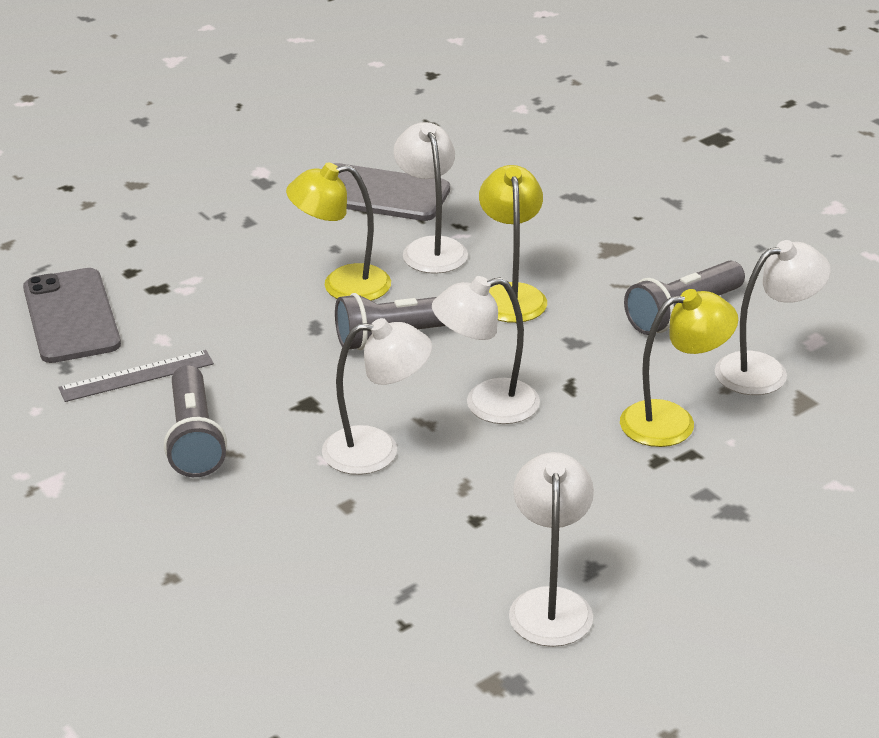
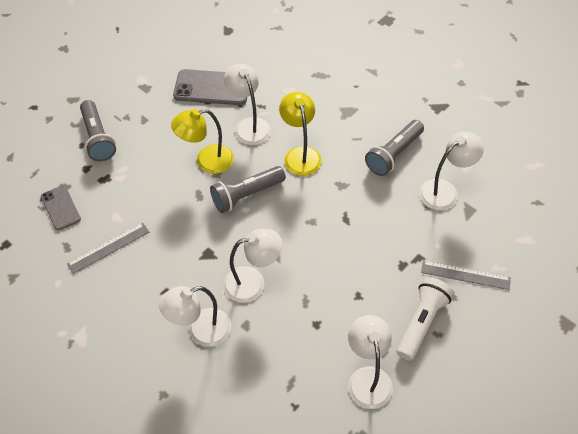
camera: 10 degrees left, 20 degrees up
(71, 316) = (60, 208): grey phone -> grey phone, size x0.61
(194, 438) = (151, 290): grey flashlight -> grey flashlight (98, 138)
(486, 404) = (304, 239): white lamp -> white lamp (200, 331)
(672, 421) = (404, 235): yellow lamp -> none
(672, 542) = (422, 323): none -> white flashlight
(773, 487) = (465, 275): none -> grey ruler

